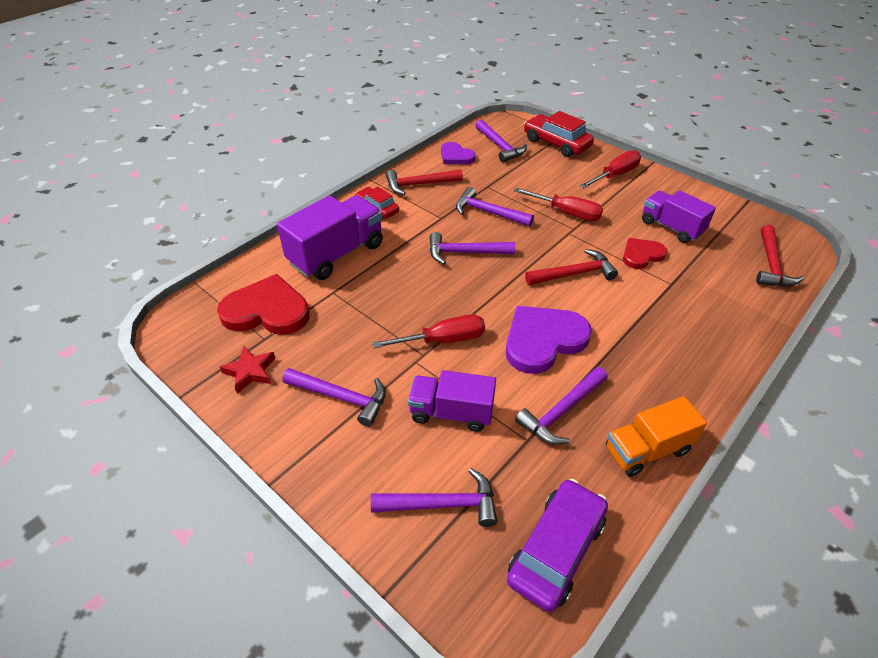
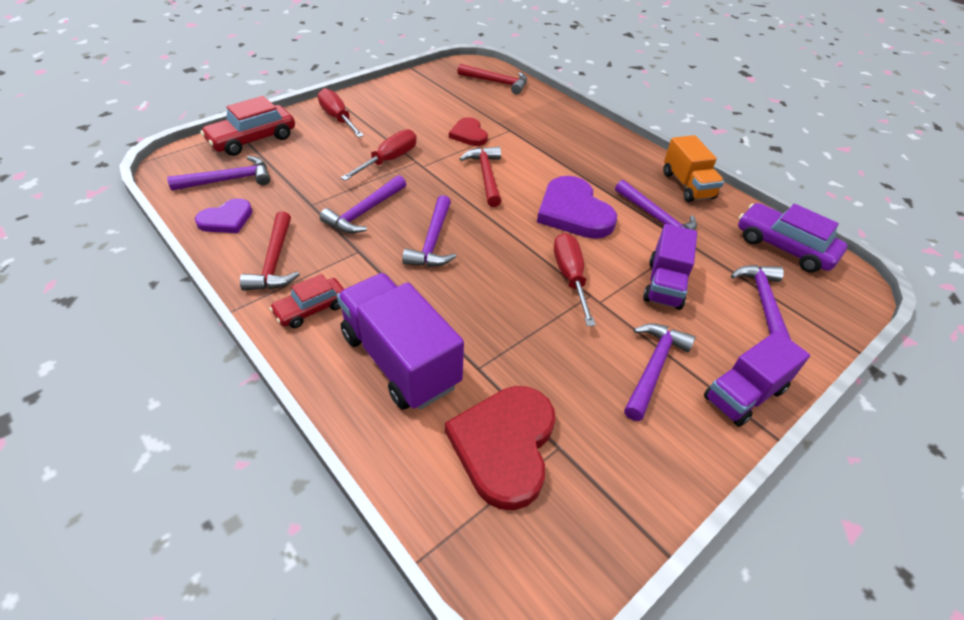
camera: 85 degrees left, 0 degrees up
(250, 372) = (619, 462): red star -> none
(671, 227) = (435, 111): purple truck -> purple truck (744, 394)

